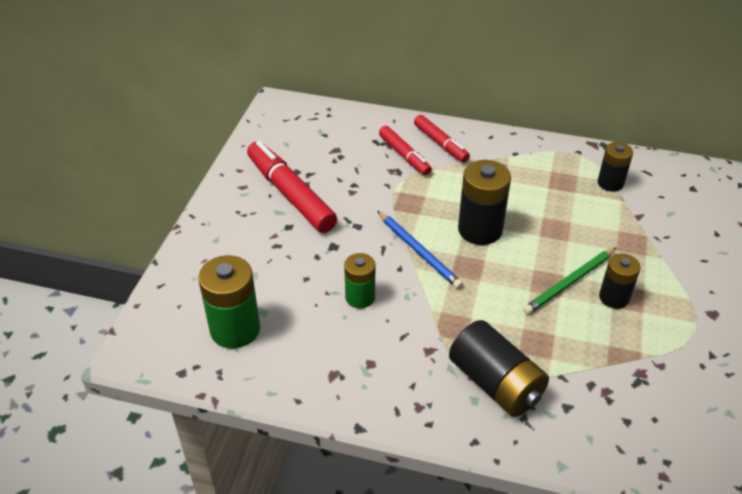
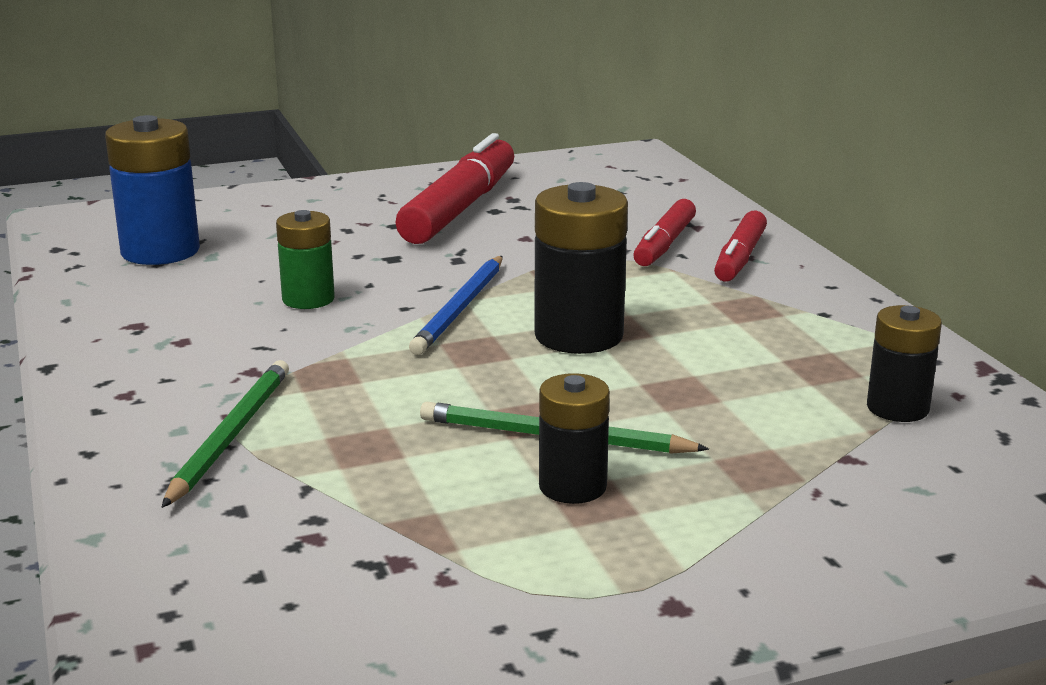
camera: 55 degrees right, 20 degrees down
(235, 329) = (160, 251): green battery -> blue battery
(495, 384) = (230, 436): black battery -> green pencil

